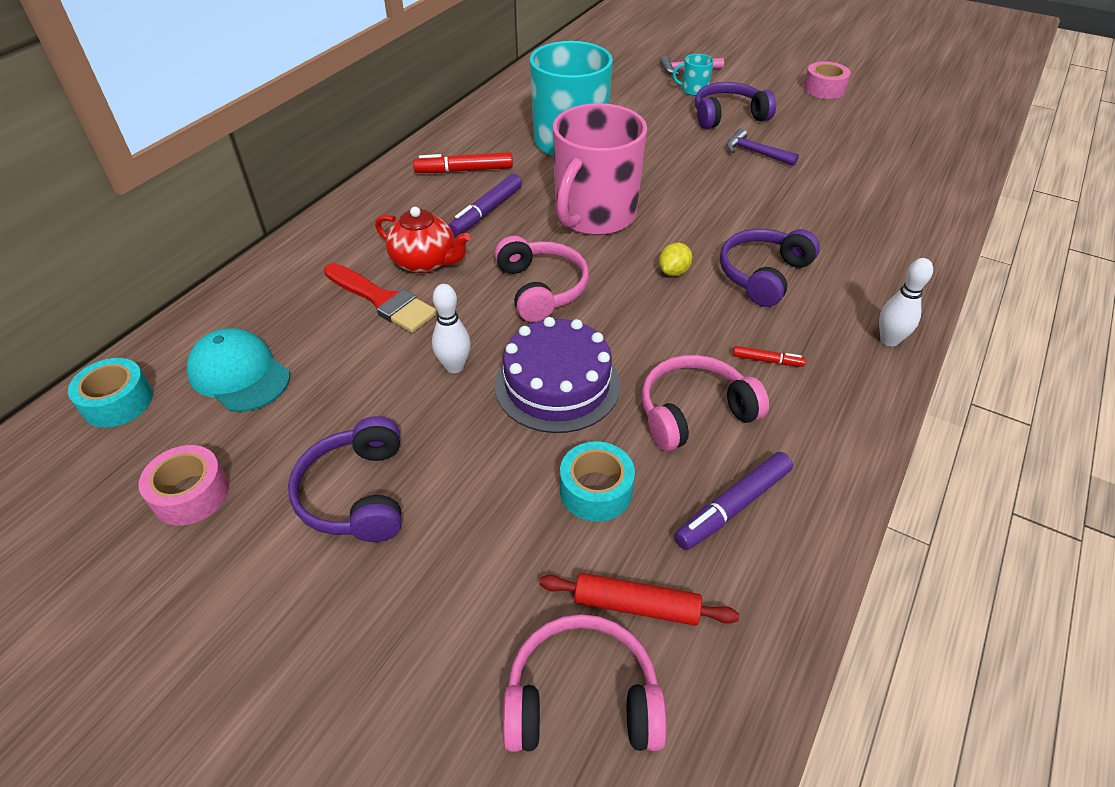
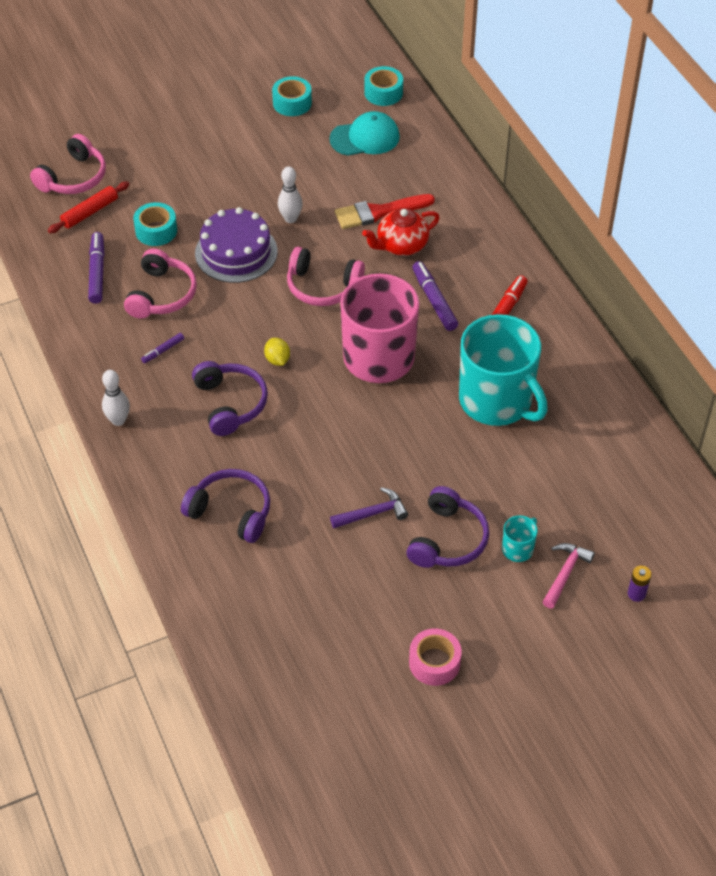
camera: 125 degrees right, 5 degrees up
(191, 494) = (292, 103): pink tape -> turquoise tape
(357, 494) = (238, 153): purple headphones -> purple headphones (231, 512)
(666, 46) = (636, 594): none -> purple battery
(767, 360) = (163, 351): red marker -> purple marker

